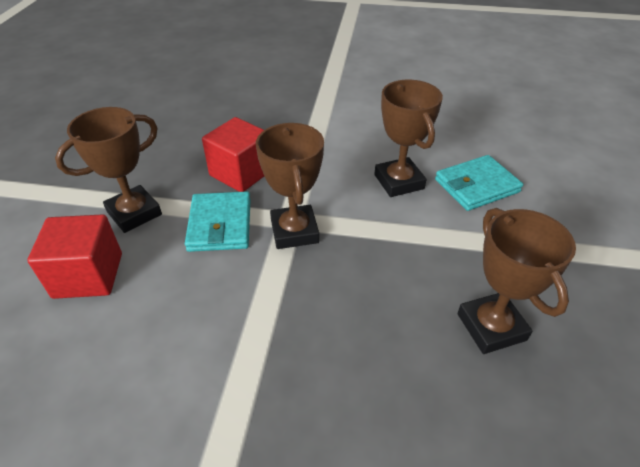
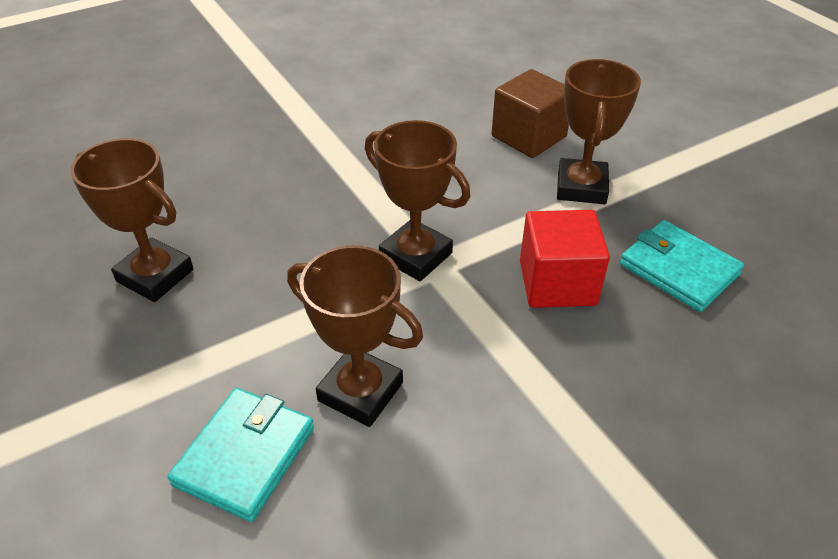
camera: 140 degrees right, 0 degrees up
(88, 275) = (528, 136): red cube -> brown cube
(220, 224) = (493, 221): turquoise wallet -> turquoise wallet (679, 269)

